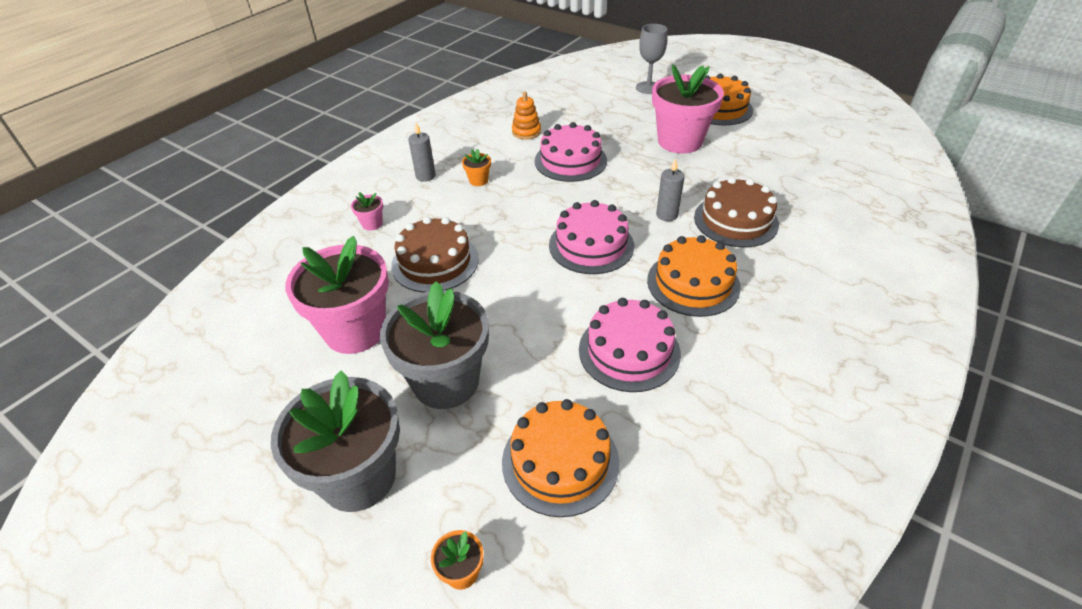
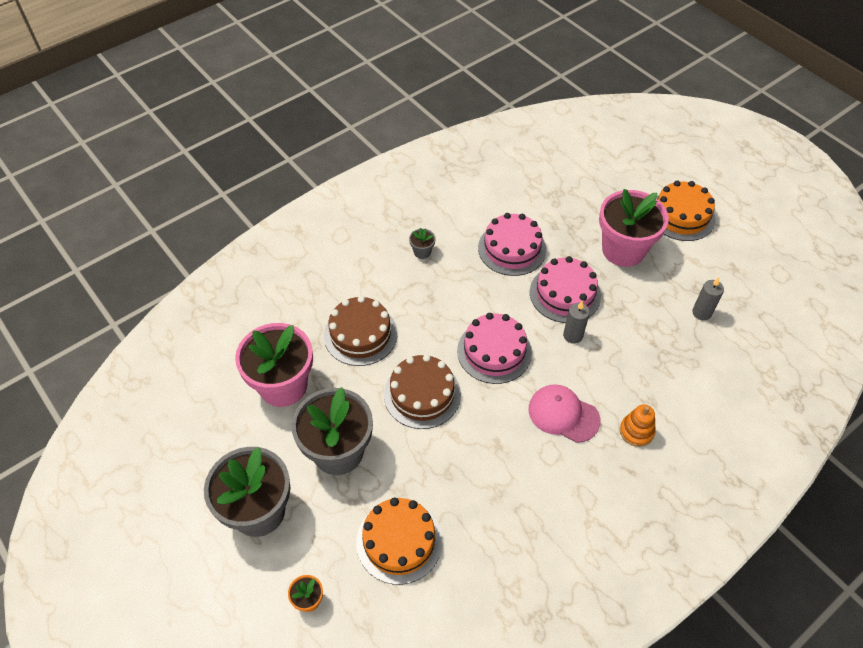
camera: 15 degrees right, 10 degrees up
(372, 224) = (320, 279): pink flower pot -> none
(425, 176) = (378, 235): grey candle -> grey candle (701, 313)
(478, 180) = (422, 252): orange flower pot -> grey flower pot
(526, 132) = (484, 201): orange stacking toy -> orange stacking toy (636, 431)
(629, 351) = (484, 464): pink cake -> pink cake (565, 294)
(648, 88) = (623, 169): grey goblet -> none
(693, 283) = (563, 414): orange cake -> pink cap
(735, 220) = (631, 358): brown cake -> brown cake (422, 394)

